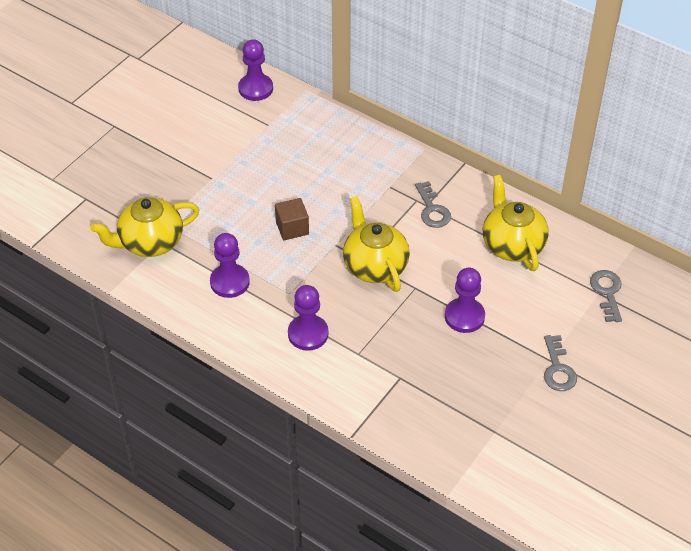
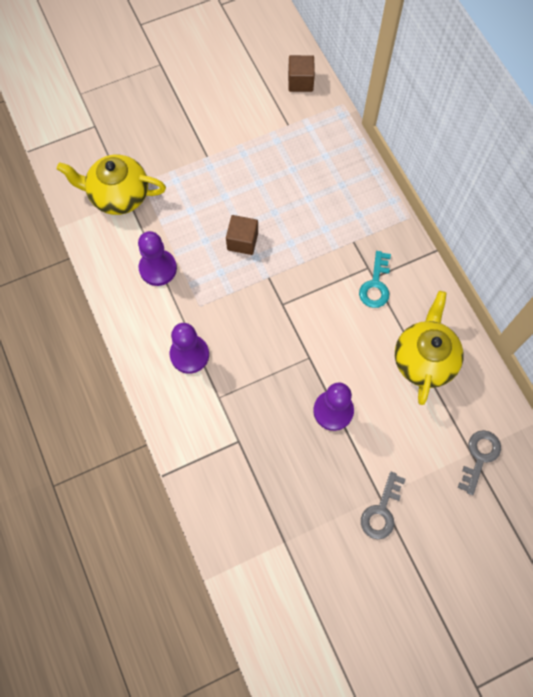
camera: 30 degrees right, 20 degrees up
(255, 88) = (300, 82): purple pawn -> brown cube
(374, 266) = (288, 316): yellow teapot -> none
(432, 209) = (375, 285): grey key -> turquoise key

